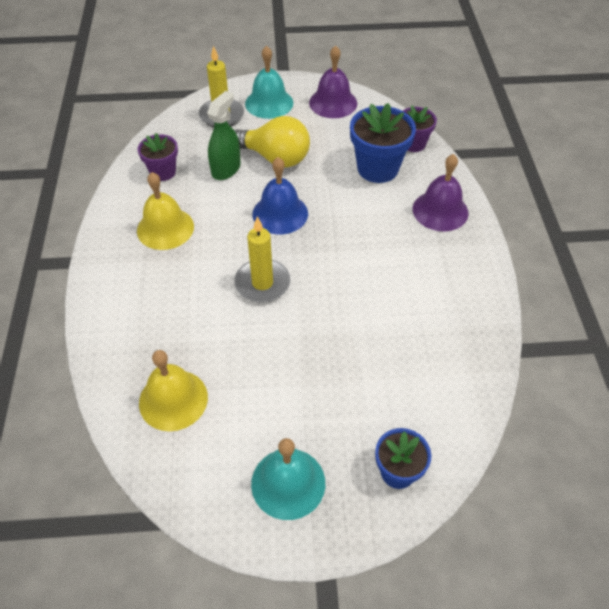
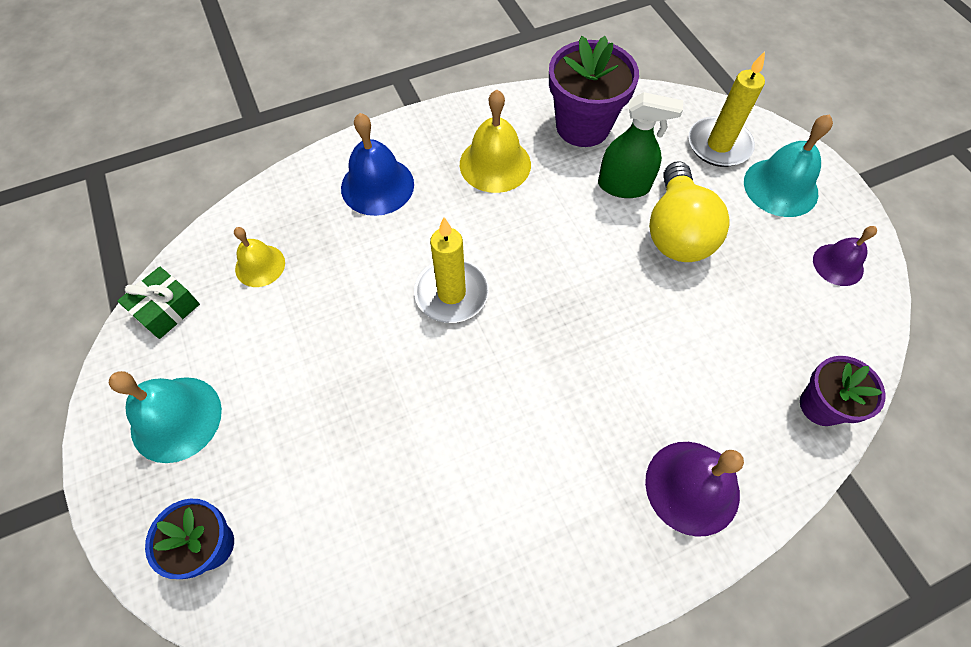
camera: 70 degrees right, 10 degrees up
(163, 172) = (583, 126): purple flower pot -> purple flower pot, size x1.63
(173, 399) = (260, 265): yellow bell -> yellow bell, size x0.63
(180, 478) = (166, 309): none -> green gift
(280, 213) = (577, 272): blue bell -> blue bell (377, 185)
(333, 103) = (838, 264): purple bell -> purple bell, size x0.63
(377, 168) = (733, 368): blue flower pot -> none

